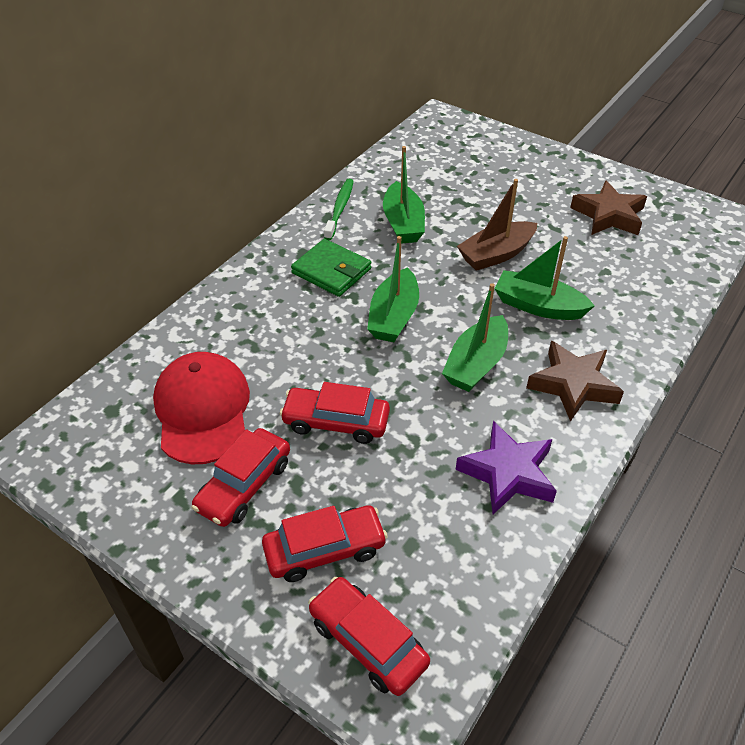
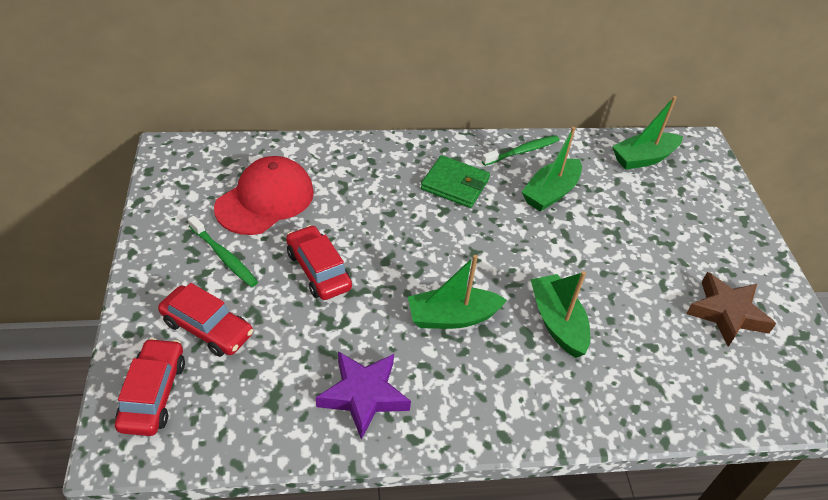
camera: 45 degrees right, 0 degrees up
(244, 485) = (224, 256): red car -> green toothbrush
(331, 271) = (455, 184): green wallet -> green wallet turned 60 degrees counterclockwise
(394, 316) = (448, 243): green boat -> green boat (643, 158)
(496, 254) = (584, 265): brown boat -> none
(573, 385) = (495, 391): brown star -> none

